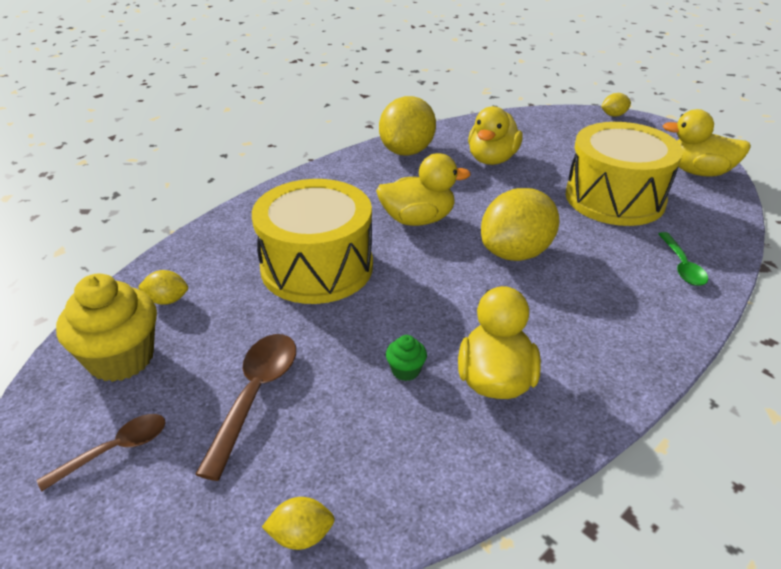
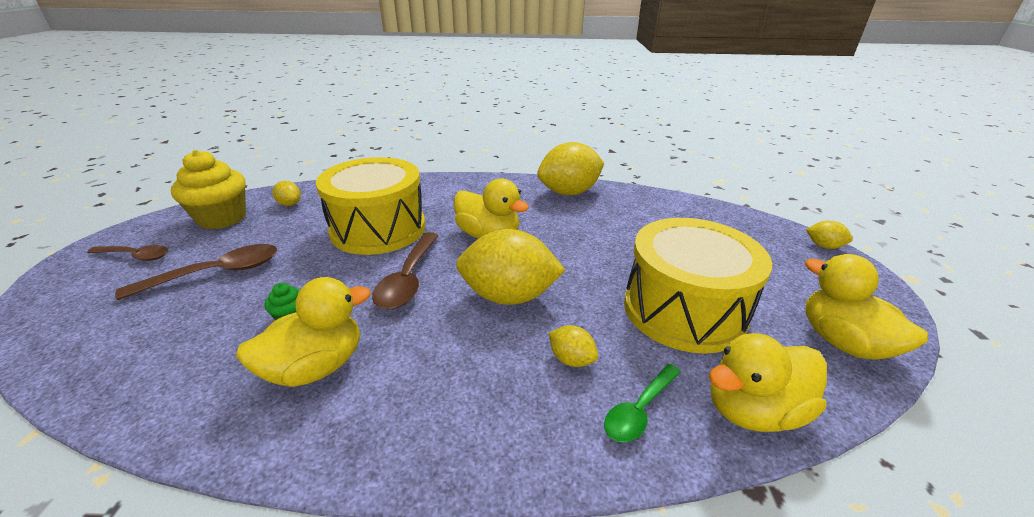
camera: 45 degrees right, 5 degrees down
(301, 536) = (73, 359): yellow lemon -> yellow lemon (571, 359)
(429, 286) = (408, 279): none -> brown spoon
(492, 159) = (624, 226): yellow duck -> yellow duck (753, 410)

